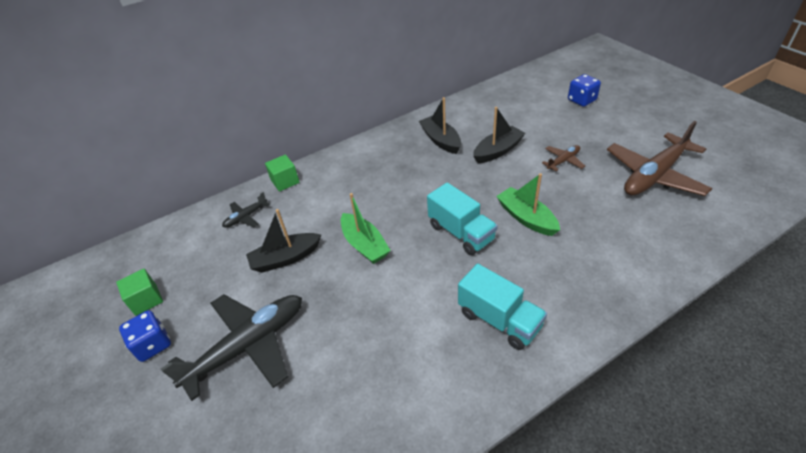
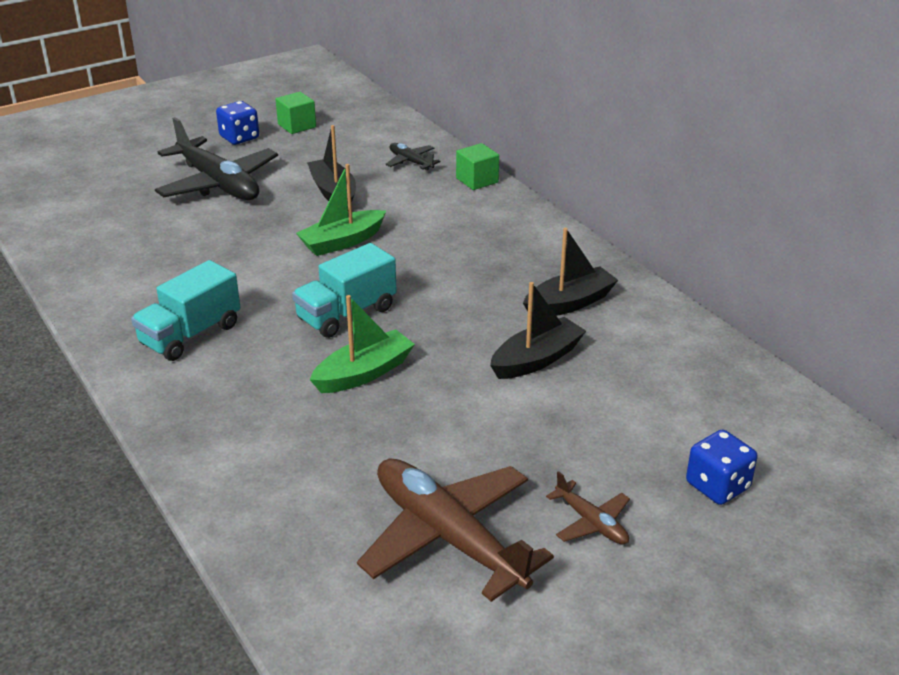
camera: 85 degrees right, 10 degrees down
(498, 151) = (536, 359): black boat -> black boat turned 90 degrees counterclockwise
(563, 161) = (502, 429): brown plane -> brown plane (591, 522)

